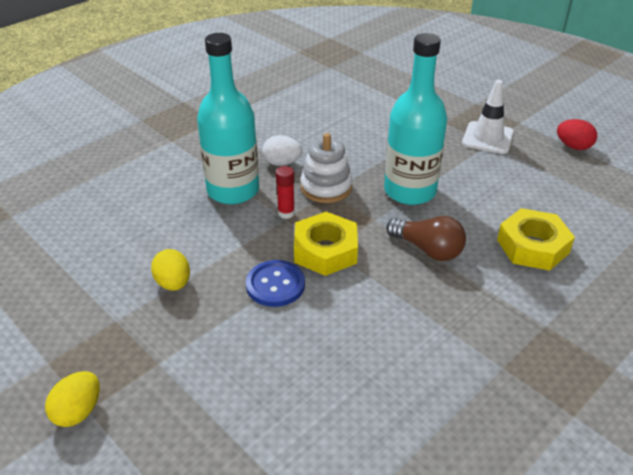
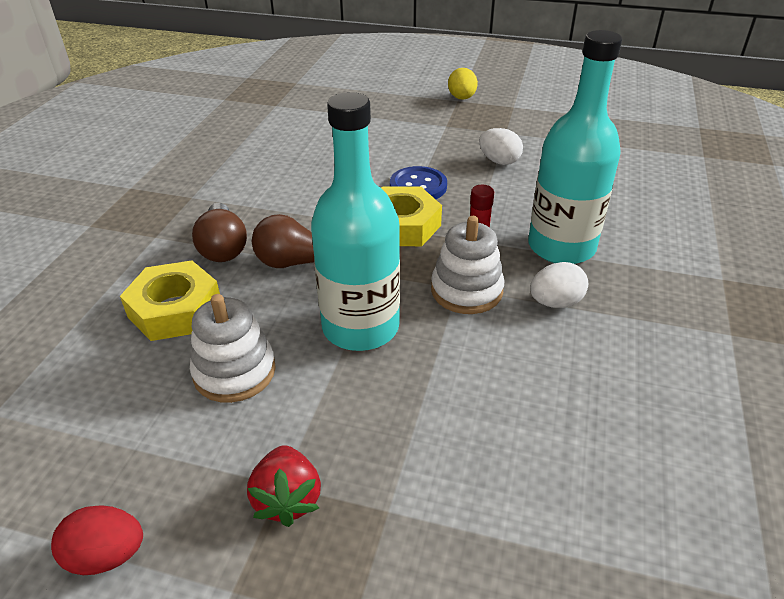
camera: 150 degrees right, 0 degrees up
(173, 283) = (499, 161): yellow egg -> white egg
(484, 288) = (223, 247): none -> brown light bulb
(487, 138) = (287, 499): white traffic cone -> red strawberry
(499, 194) = (234, 372): none -> white stacking toy

